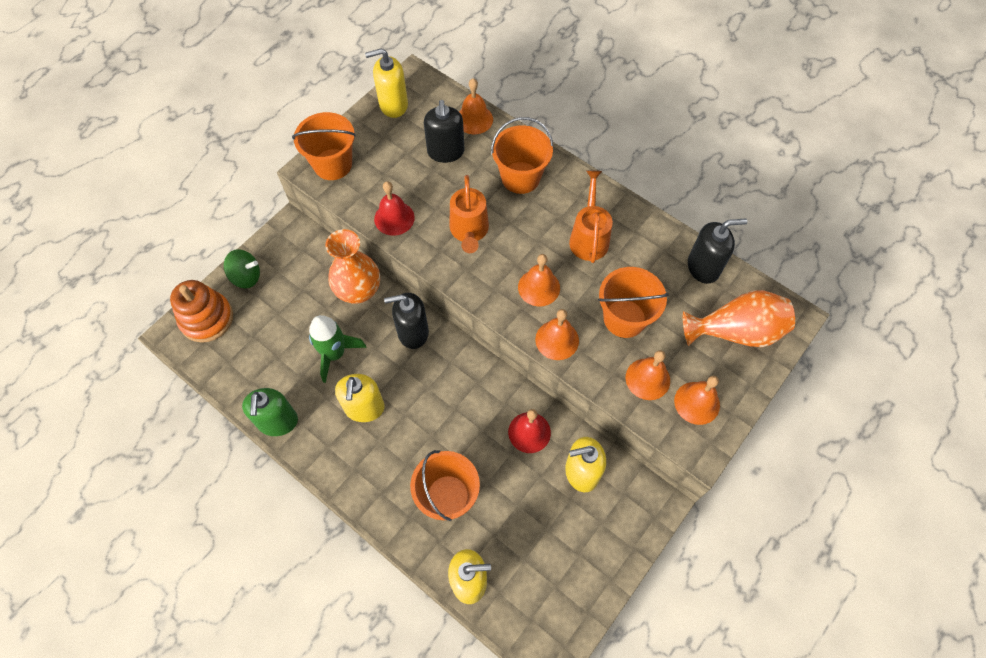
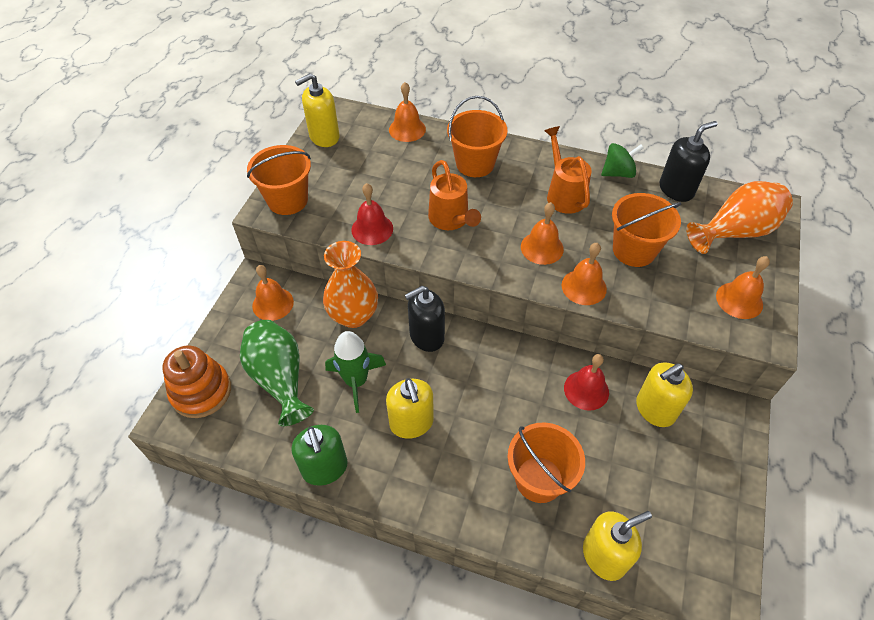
camera: 20 degrees left, 10 degrees down
(246, 277) = (228, 338): green spinning top -> green spinning top (618, 173)
(273, 329) = (280, 379): none -> green vase
(446, 152) = (394, 161): black soap dispenser -> none
(647, 379) = (684, 294): orange bell -> orange bell (273, 303)

